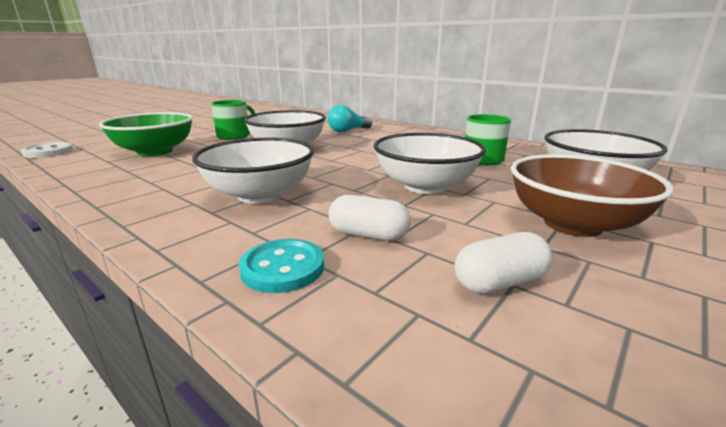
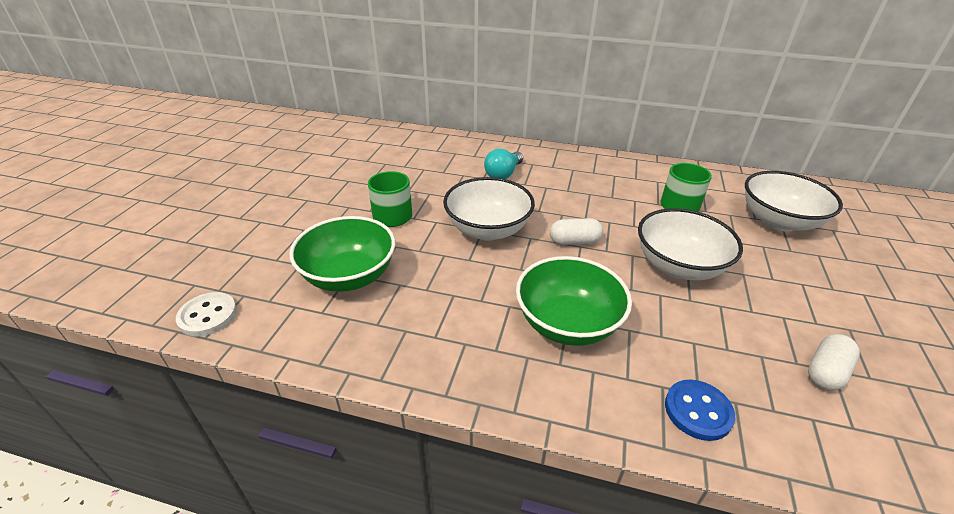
camera: 25 degrees left, 15 degrees up
(260, 195) = (567, 323): white bowl -> green bowl
(283, 268) = (698, 411): turquoise button -> blue button
(368, 235) = (708, 350): white capsule -> white capsule (574, 241)
(572, 224) = (812, 289): brown bowl -> none

